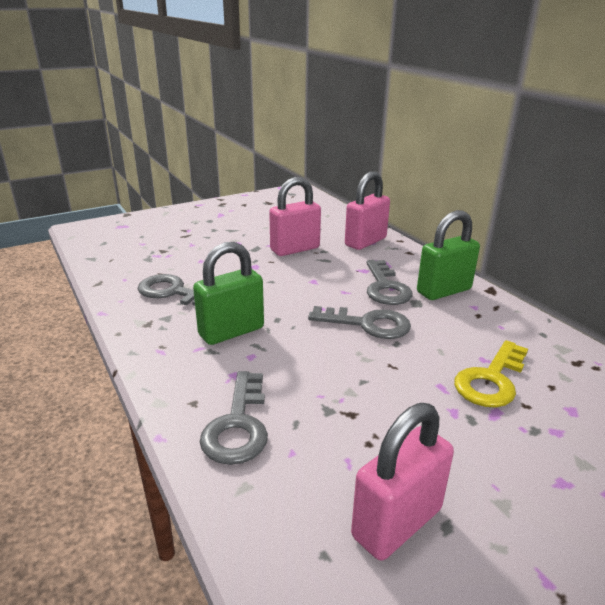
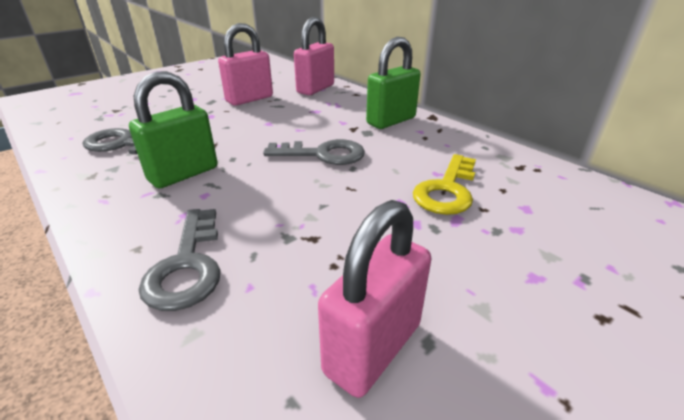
camera: 10 degrees left, 5 degrees up
(385, 287) = (337, 123): grey key -> none

